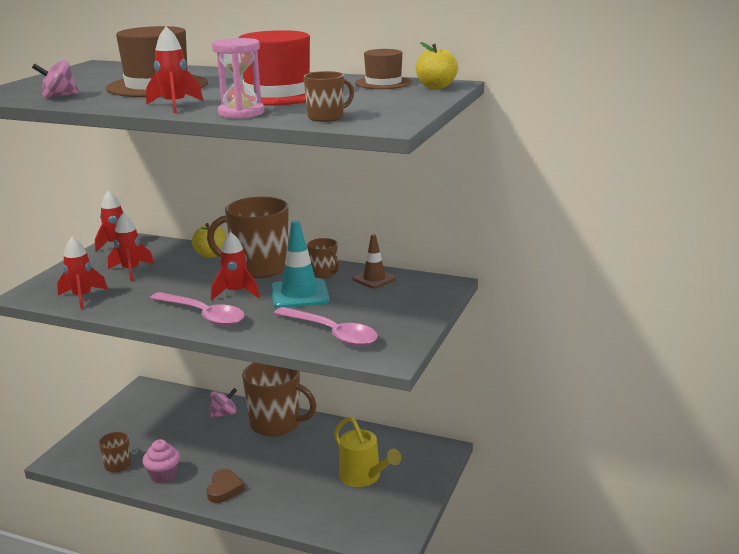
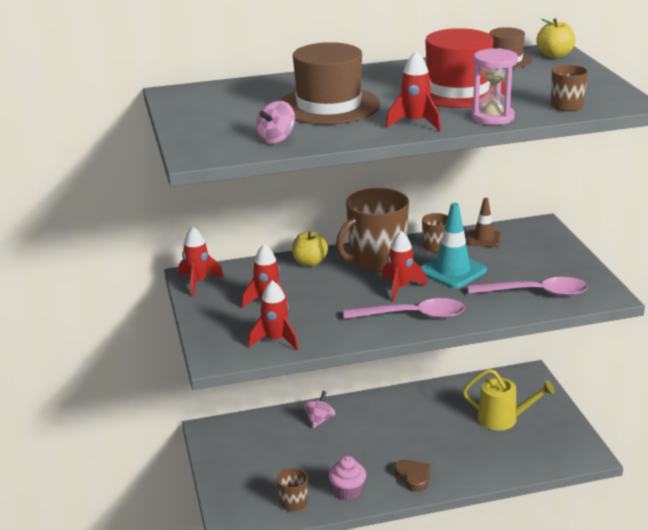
camera: 35 degrees left, 5 degrees up
(276, 424) = (376, 409): brown mug -> none

